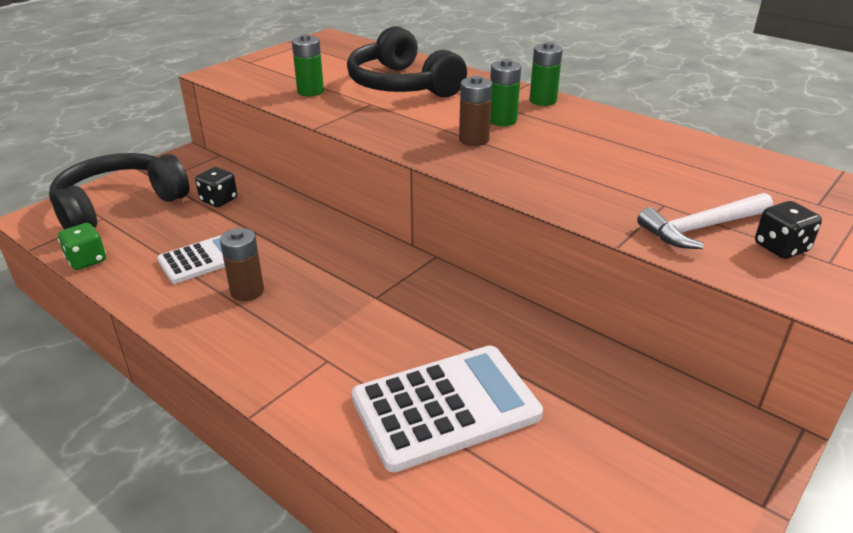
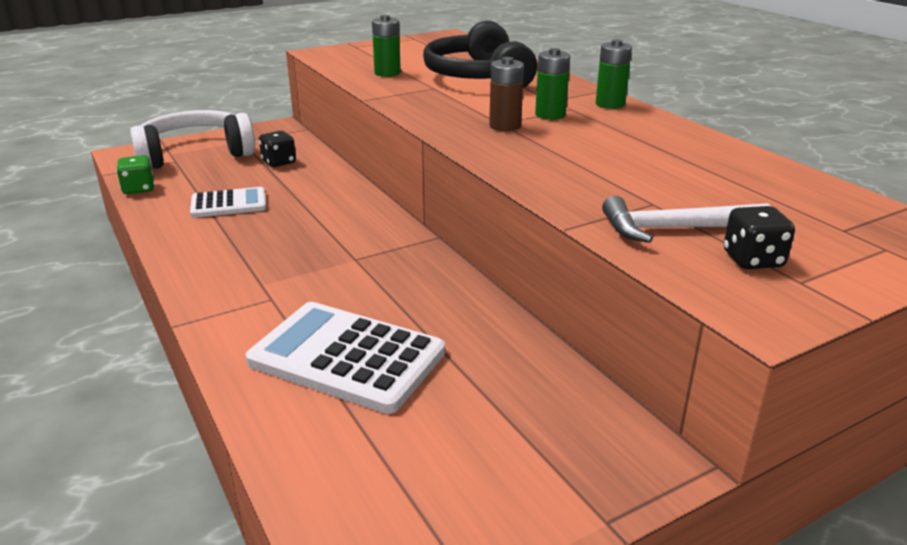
camera: 20 degrees right, 5 degrees down
(119, 206) = (195, 154): black headphones -> white headphones
(247, 291) = (246, 234): brown battery -> none
(445, 407) = (346, 357): white calculator -> white calculator turned 150 degrees counterclockwise

